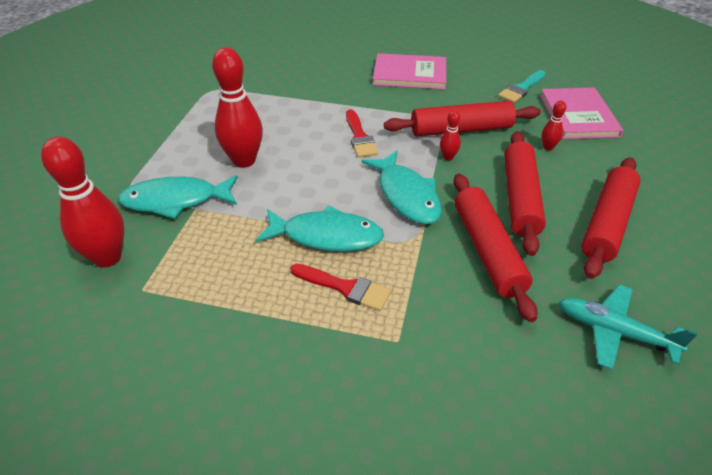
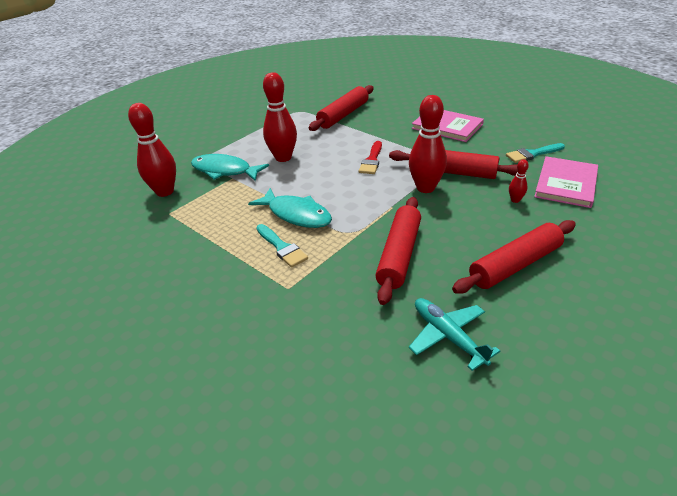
camera: 30 degrees right, 5 degrees down
(345, 288) = (282, 247): red brush -> turquoise brush
(406, 195) = (372, 205): turquoise fish -> none
(448, 157) = (425, 188): red bowling pin -> red bowling pin, size x2.20
(520, 198) = (457, 228): red rolling pin -> red rolling pin (343, 115)

